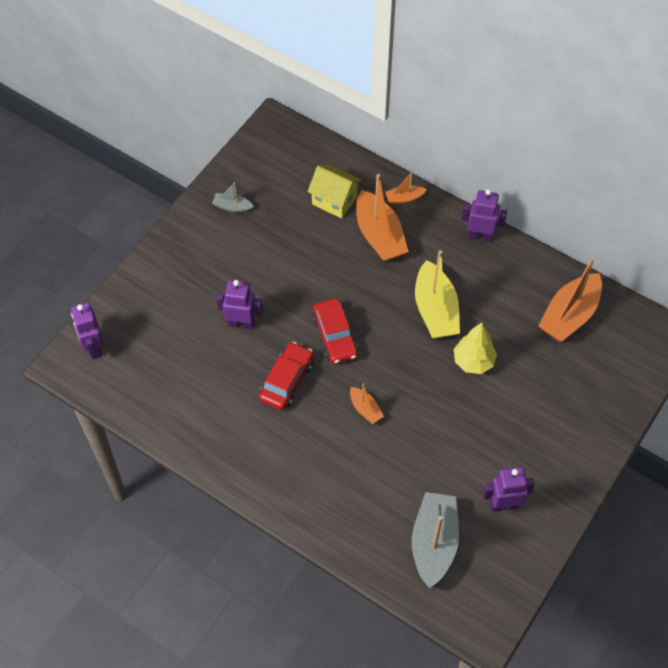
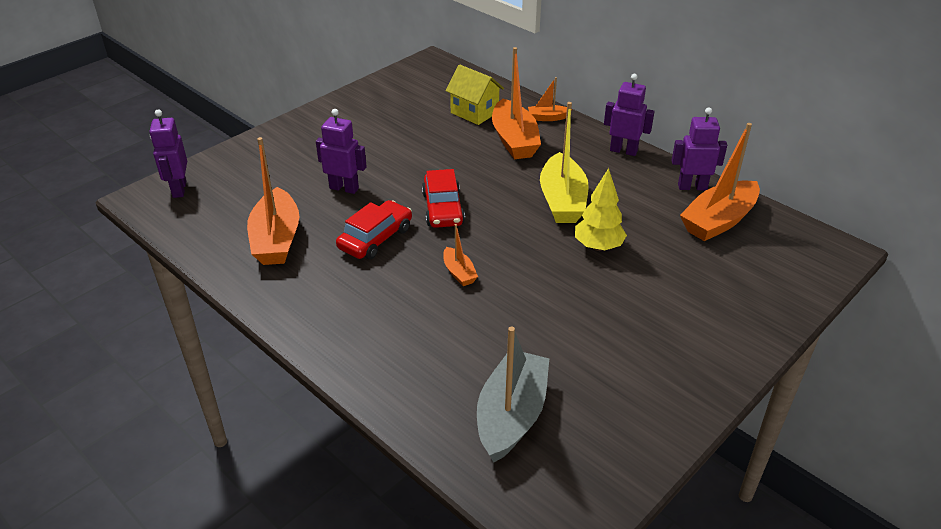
camera: 10 degrees right, 20 degrees down
(202, 395) = (276, 239): none -> orange boat
(232, 207) = (369, 107): grey boat -> none
(504, 504) = (614, 386): purple robot -> purple robot (692, 187)

